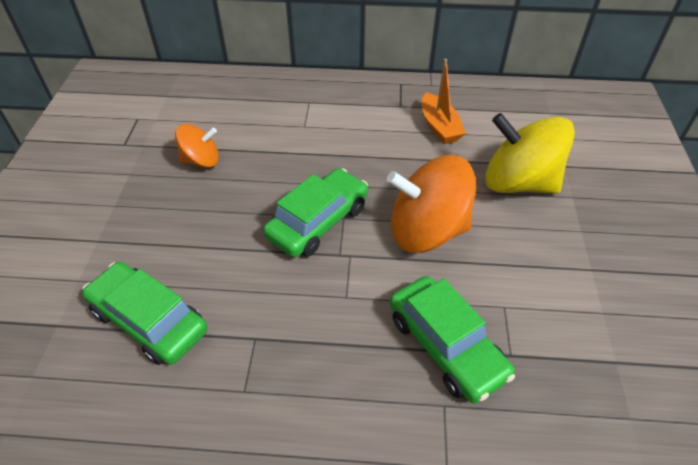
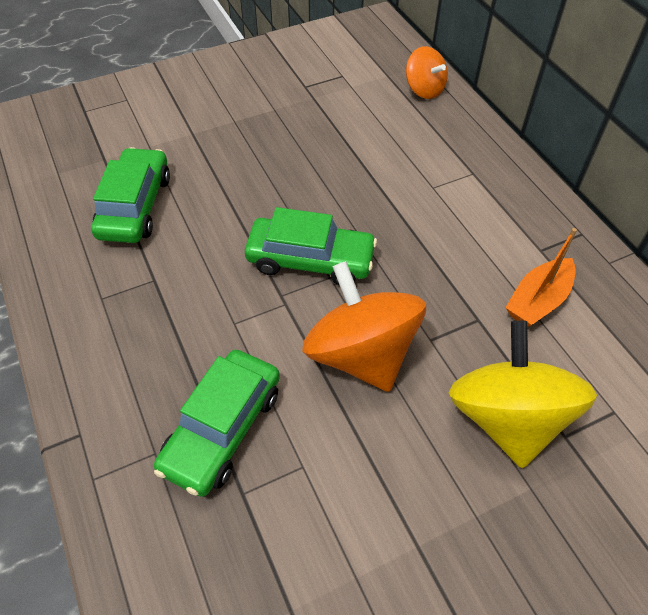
camera: 60 degrees right, 5 degrees up
(201, 160) = (324, 142): orange spinning top -> orange spinning top (424, 89)

